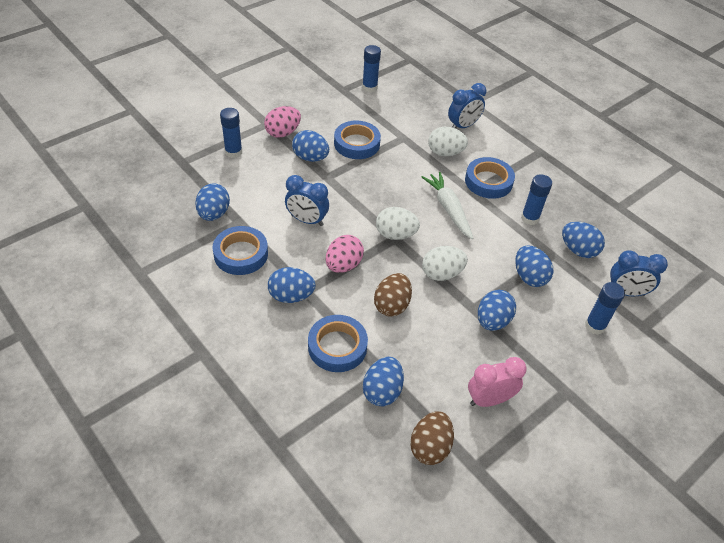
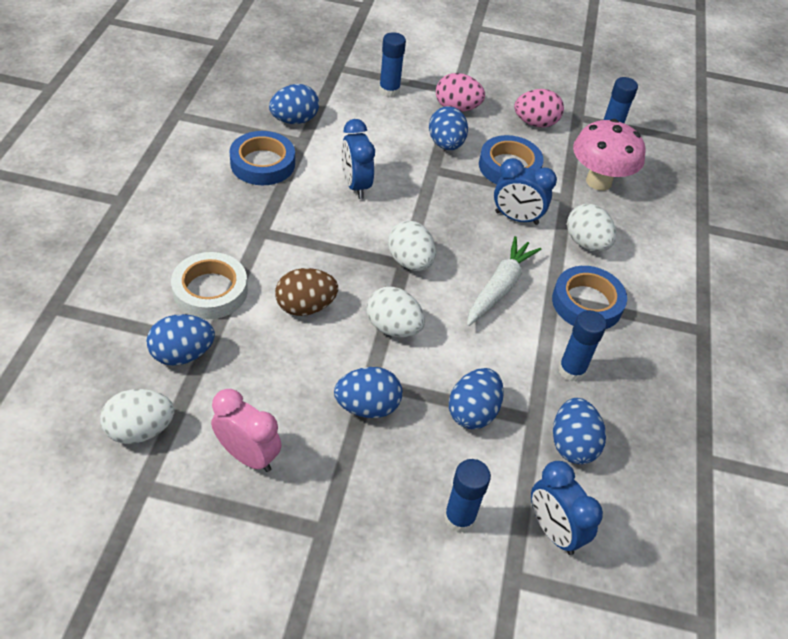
camera: 50 degrees right, 0 degrees up
(291, 296) = (244, 224): blue egg -> none
(337, 347) = (210, 291): blue tape -> white tape
(343, 265) = (323, 242): pink egg -> pink egg (535, 123)
(403, 117) = (598, 181): none -> pink mushroom
(430, 447) = (140, 430): brown egg -> white egg
(463, 126) = (651, 238): blue clock -> blue clock (516, 218)

